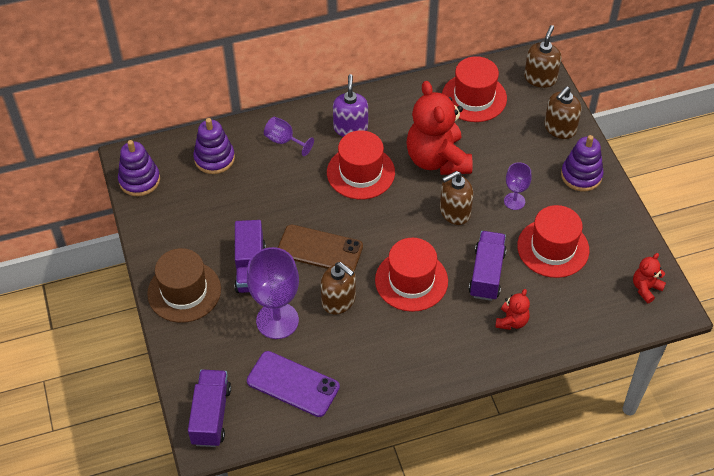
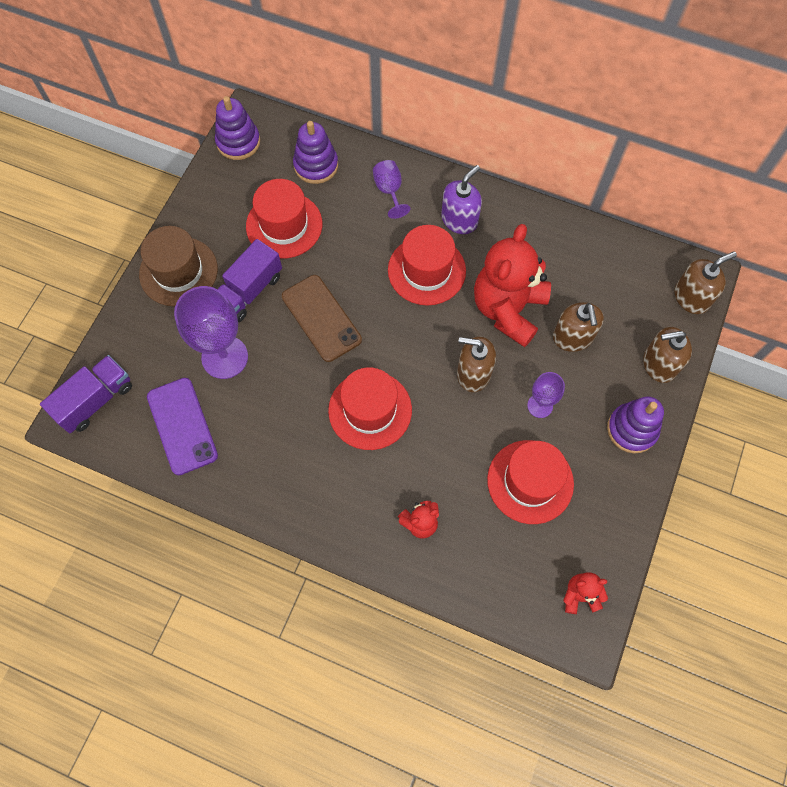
camera: 40 degrees right, 15 degrees up
(339, 300) = (291, 379): brown soap dispenser -> brown soap dispenser (572, 337)
(474, 97) = (604, 271): red hat -> red hat (284, 225)
(487, 274) = (443, 457): purple truck -> none

